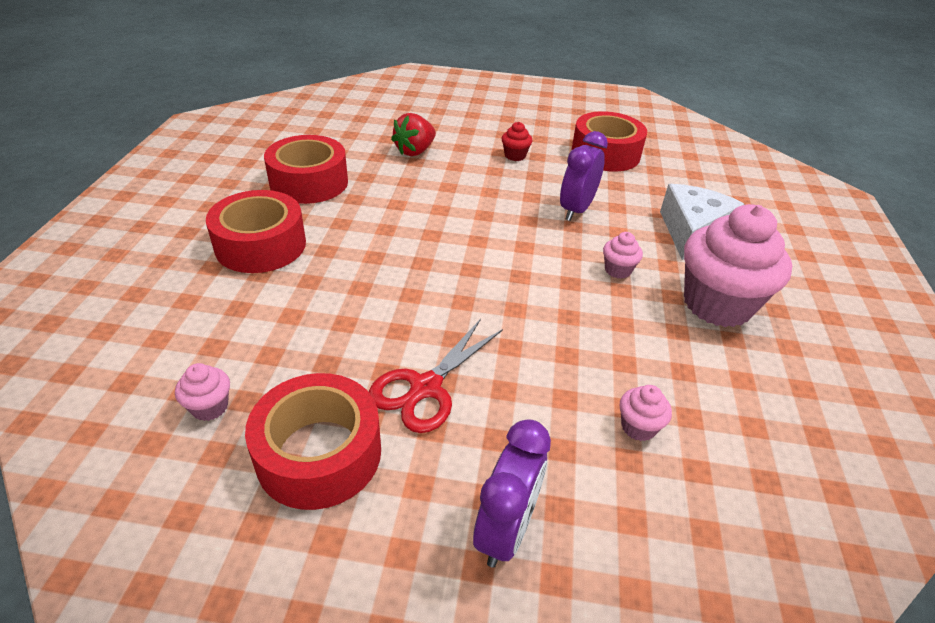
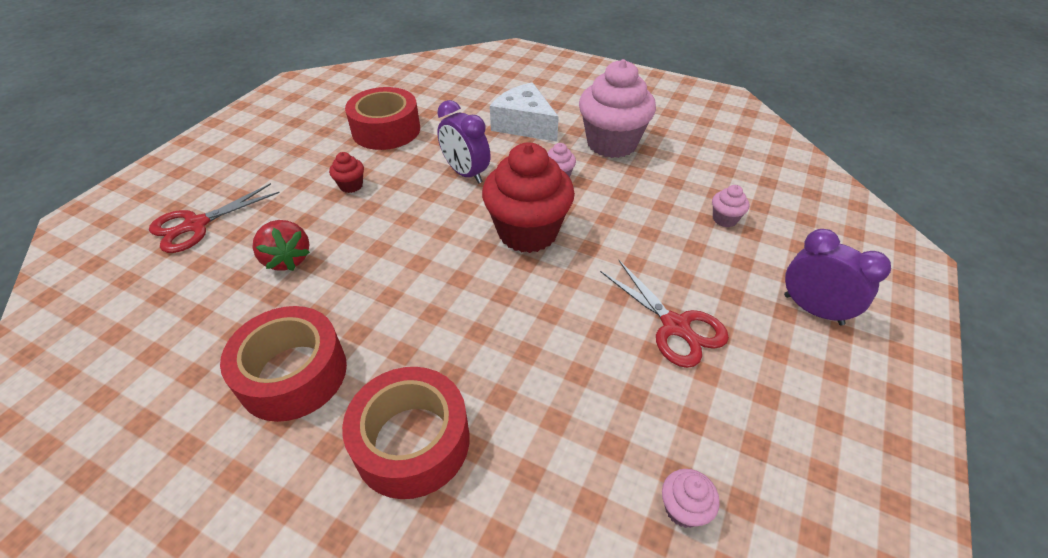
camera: 70 degrees left, 5 degrees up
(319, 453) = (745, 415): red tape -> none
(431, 109) = (196, 225): none -> red scissors
(513, 263) = (527, 232): none -> red cupcake

